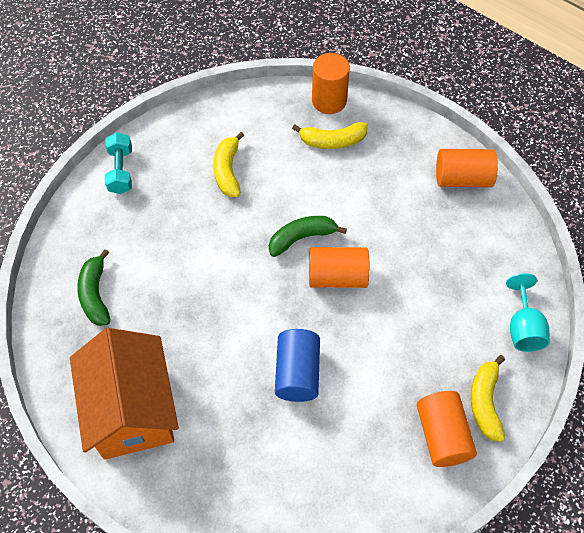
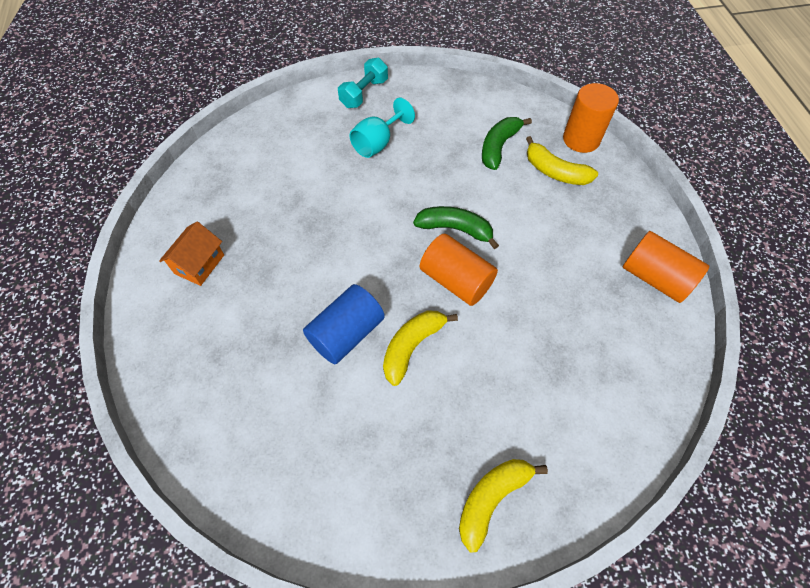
camera: 40 degrees right, 0 degrees up
(95, 294) = (260, 165): green banana -> green banana (498, 147)
(132, 410) = (199, 264): orange house -> orange house, size x0.47
(227, 171) = (443, 141): yellow banana -> yellow banana (412, 346)
(442, 435) = (420, 494): orange cylinder -> none
(523, 328) = (597, 459): turquoise goblet -> turquoise goblet (377, 143)

